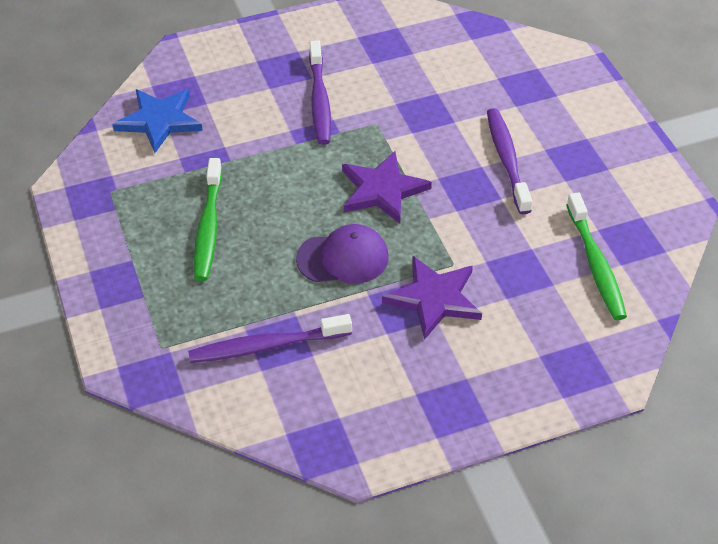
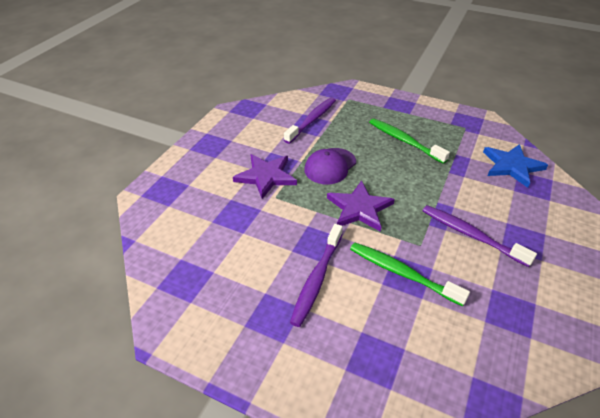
camera: 135 degrees right, 5 degrees down
(507, 160) = (317, 279): purple toothbrush -> purple toothbrush turned 75 degrees clockwise
(596, 264) = (196, 248): green toothbrush -> green toothbrush (402, 273)

